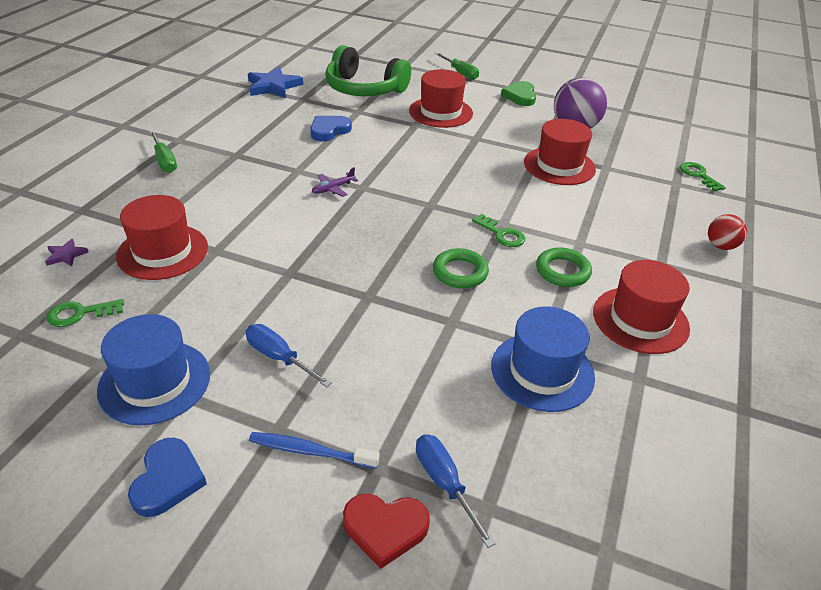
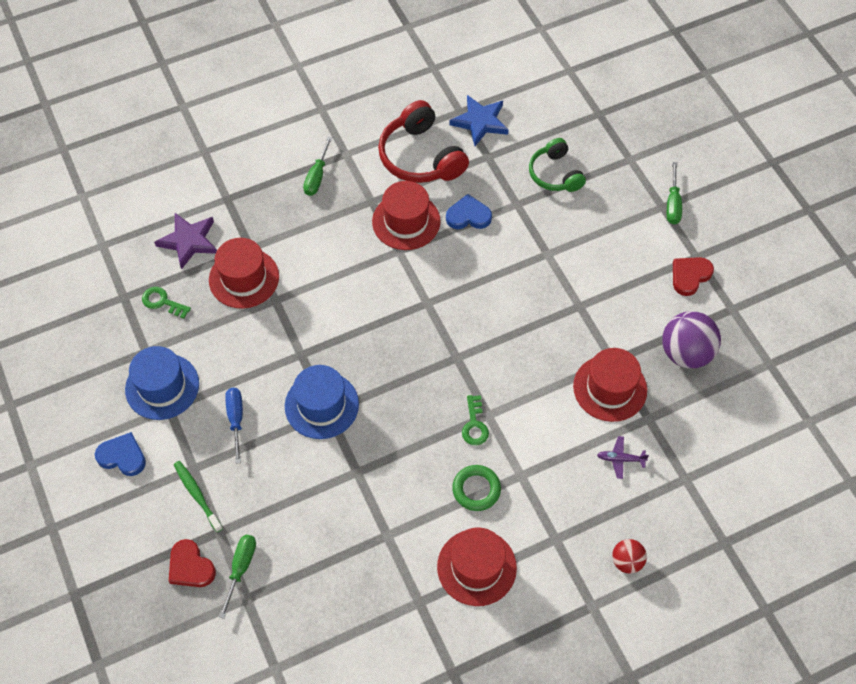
camera: 45 degrees right, 20 degrees up
(66, 255) = (189, 241): purple star -> purple star, size x2.04
(168, 480) = (122, 456): blue heart -> blue heart turned 120 degrees counterclockwise
(248, 118) = (420, 157): none -> red headphones
(310, 451) = (197, 495): blue toothbrush -> green toothbrush
(333, 188) = (405, 290): purple plane -> purple plane (620, 459)
(364, 89) = (555, 174): green headphones -> green headphones, size x0.64
(441, 112) = (587, 251): red hat -> red hat (406, 221)
(444, 482) = (241, 568): blue screwdriver -> green screwdriver
(460, 272) = (406, 436): green ring -> none
(520, 96) = (690, 276): green heart -> red heart
(542, 371) = (368, 549): blue hat -> blue hat (321, 405)
(698, 175) = (720, 486): green key -> none

